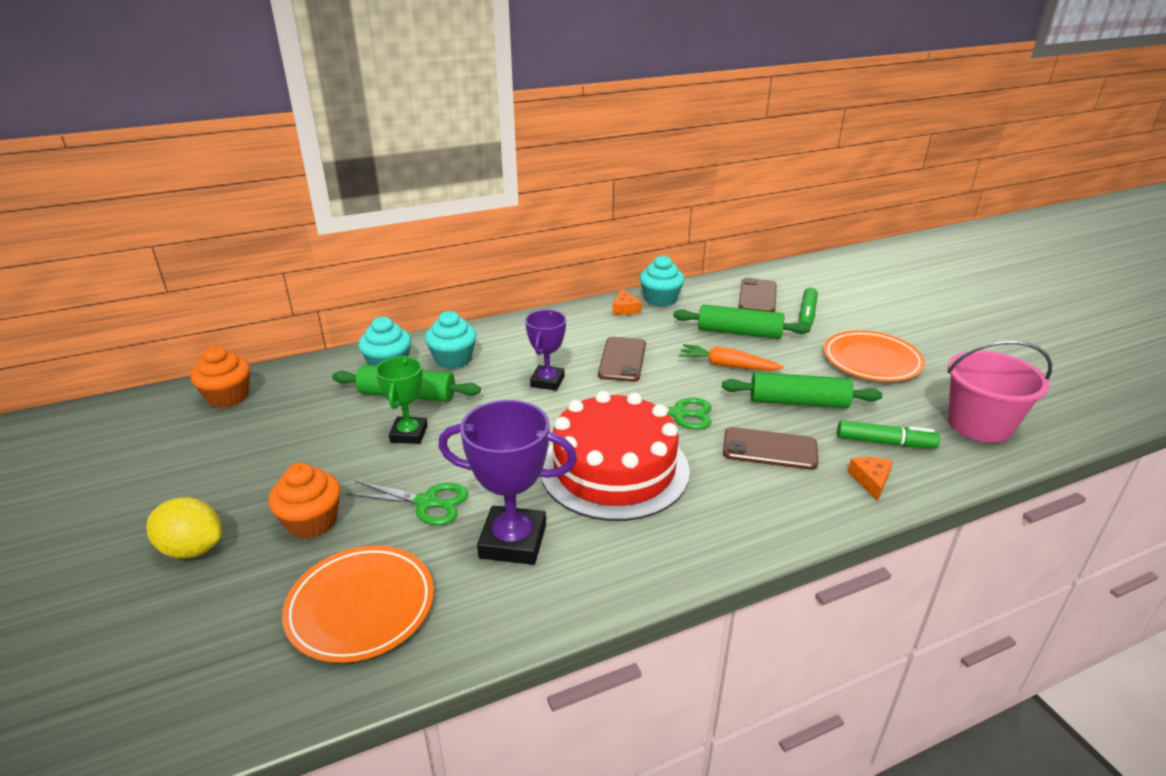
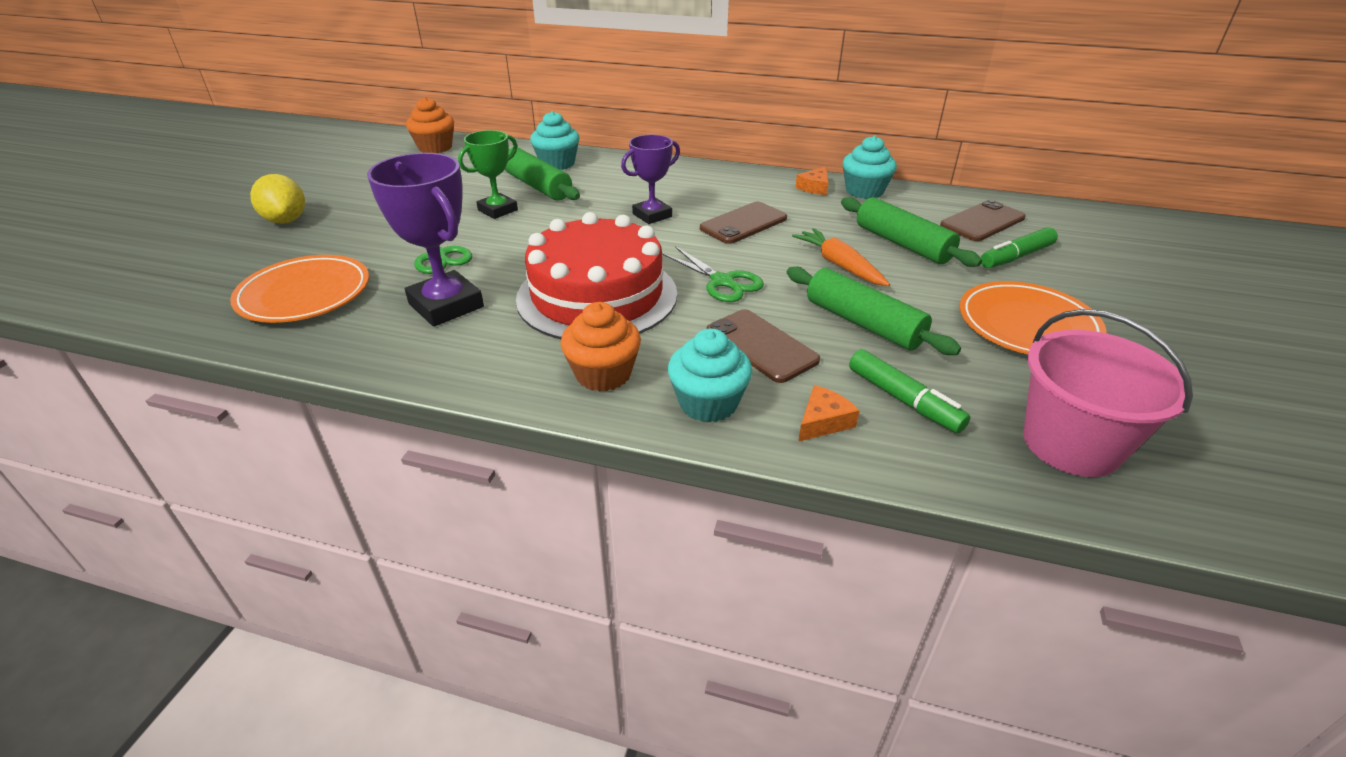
camera: 40 degrees right, 5 degrees up
(312, 522) = (360, 235): orange cupcake -> orange cupcake (603, 374)
(453, 359) = (607, 175): turquoise cupcake -> turquoise cupcake (708, 403)

